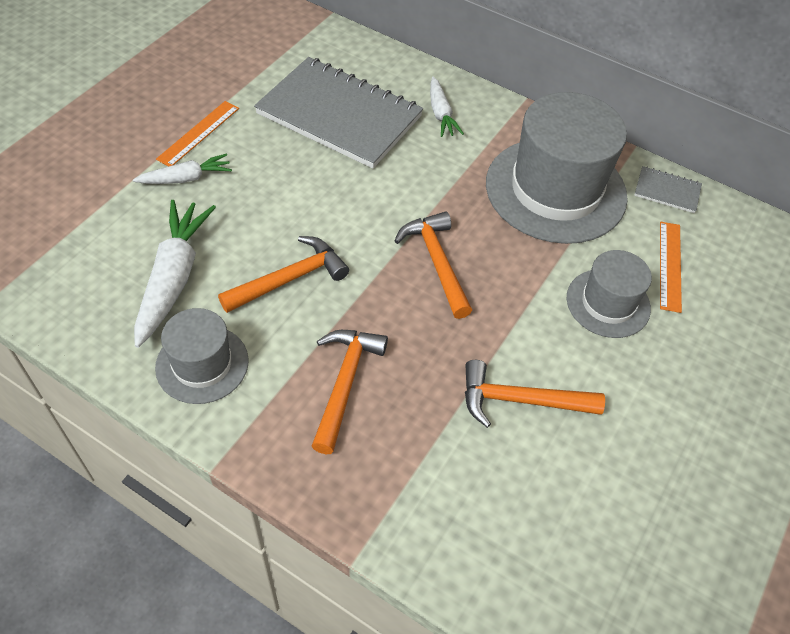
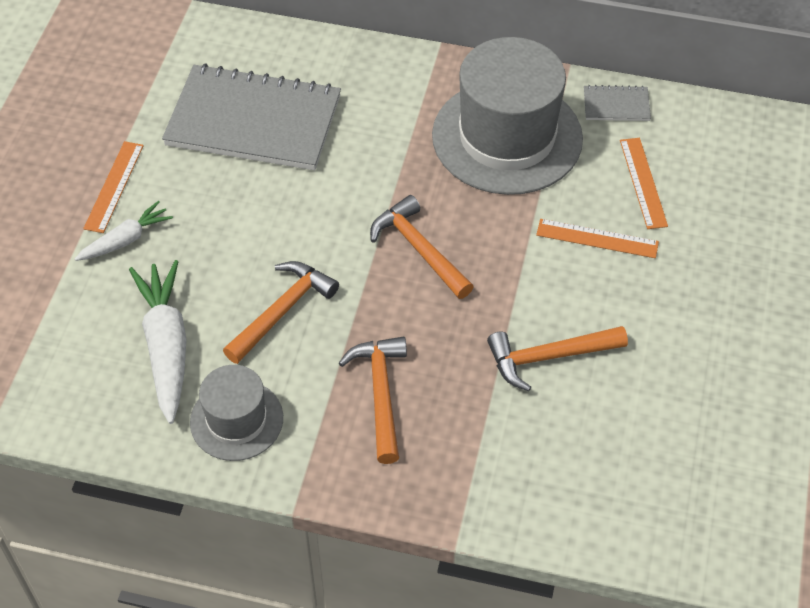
camera: 15 degrees left, 0 degrees up
(441, 114) = (359, 88): white carrot -> none
(608, 303) = (597, 238): grey hat -> orange ruler

